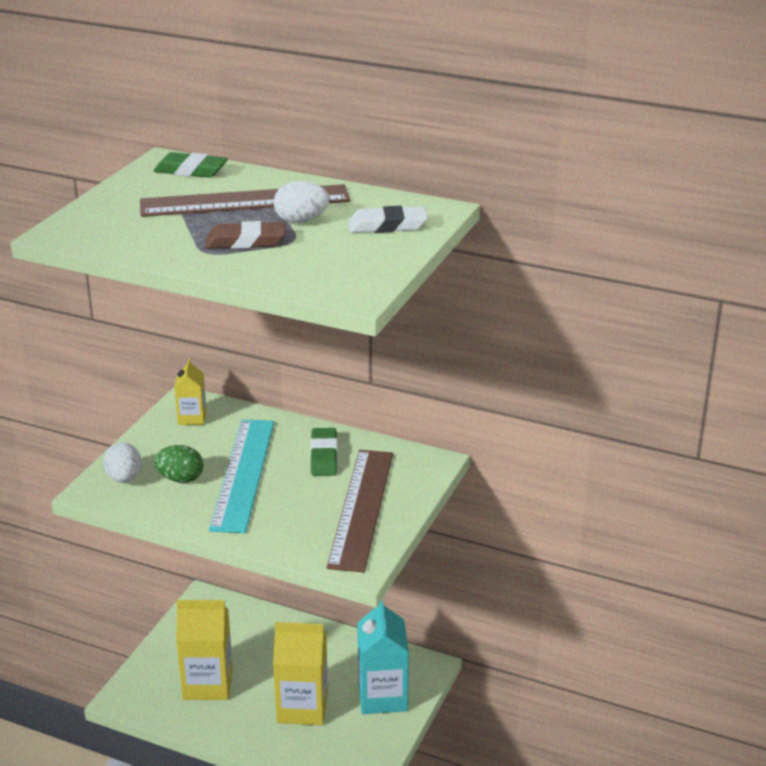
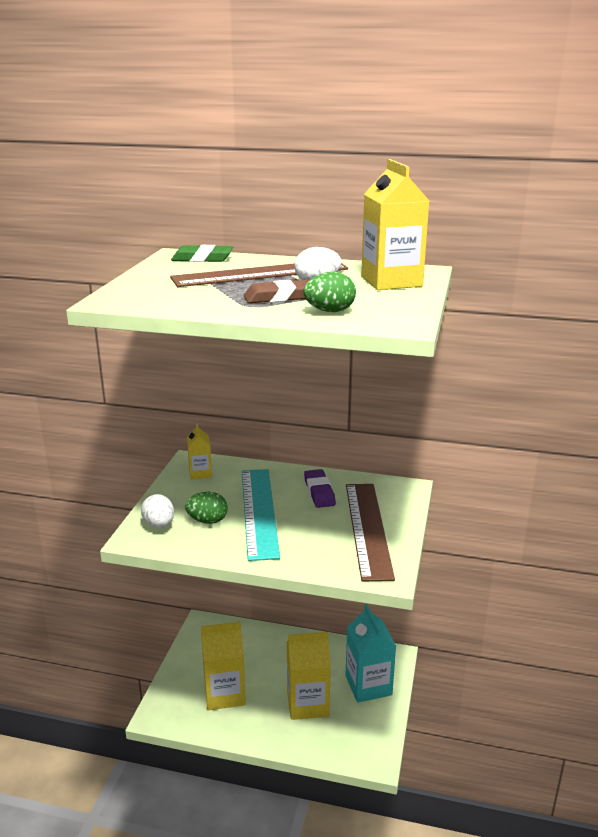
camera: 10 degrees left, 5 degrees down
(288, 268) = (329, 311): none -> green egg
(324, 456) = (319, 492): green eraser -> purple eraser
(387, 226) = (391, 281): white eraser -> yellow carton

